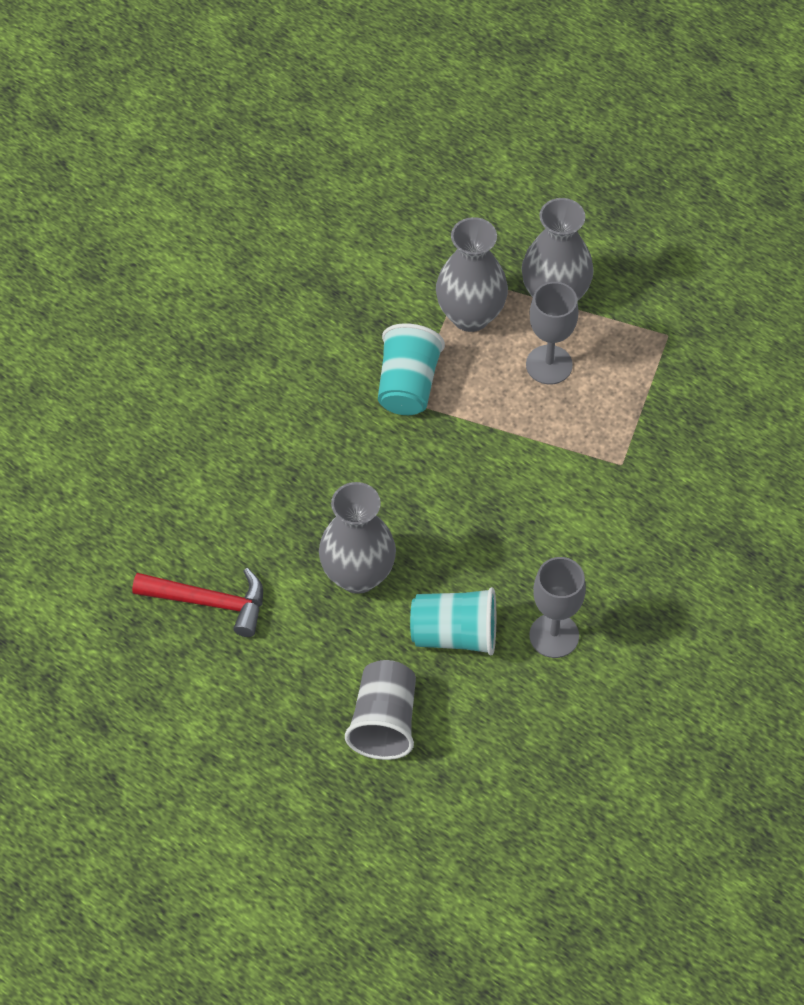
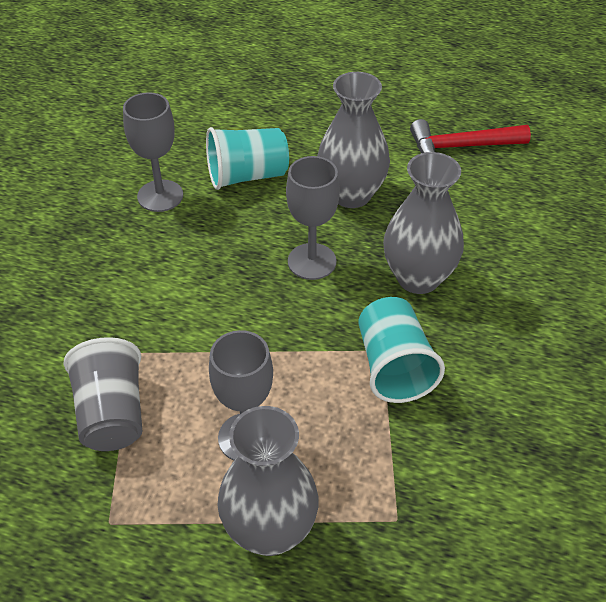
camera: 160 degrees right, 10 degrees down
(384, 722) = (278, 112): grey cup -> grey cup (112, 414)
(432, 507) = (312, 261): none -> grey goblet
(470, 315) = (363, 470): grey vase -> grey vase (418, 278)

